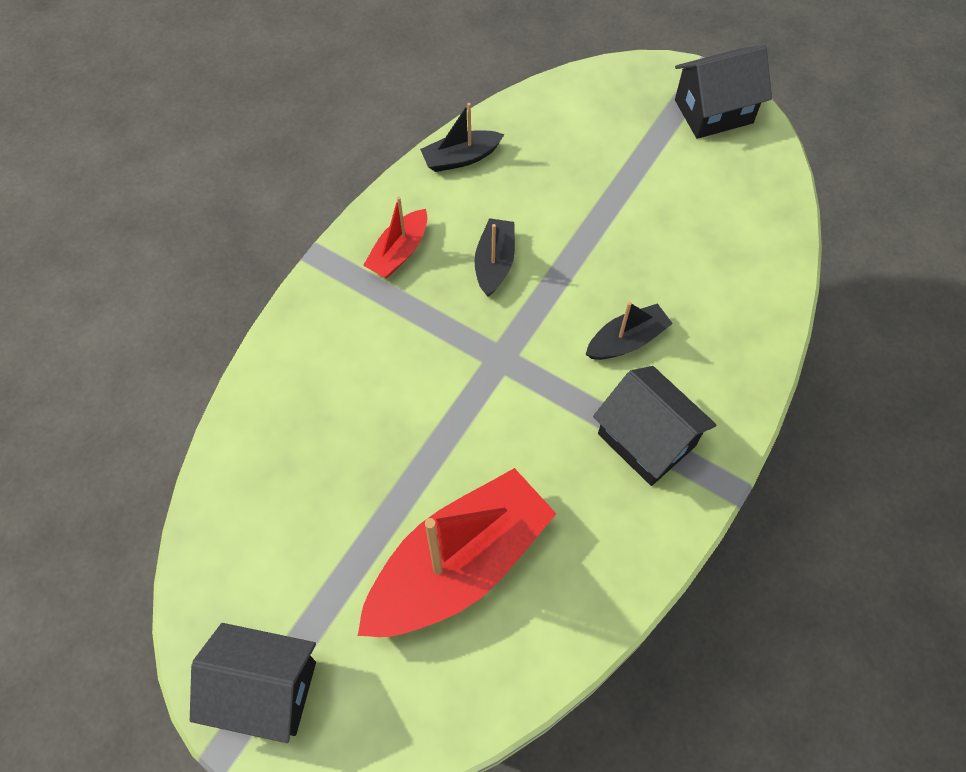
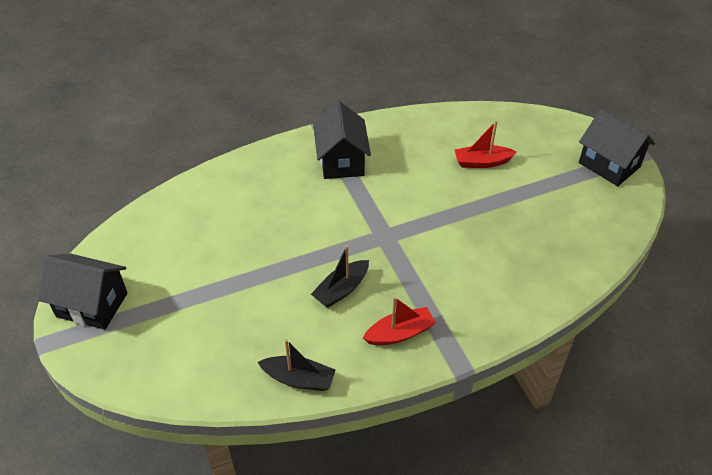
camera: 145 degrees left, 15 degrees down
(458, 565) = (482, 162): red boat -> red boat, size x0.48
(626, 340) = (304, 206): black boat -> none

